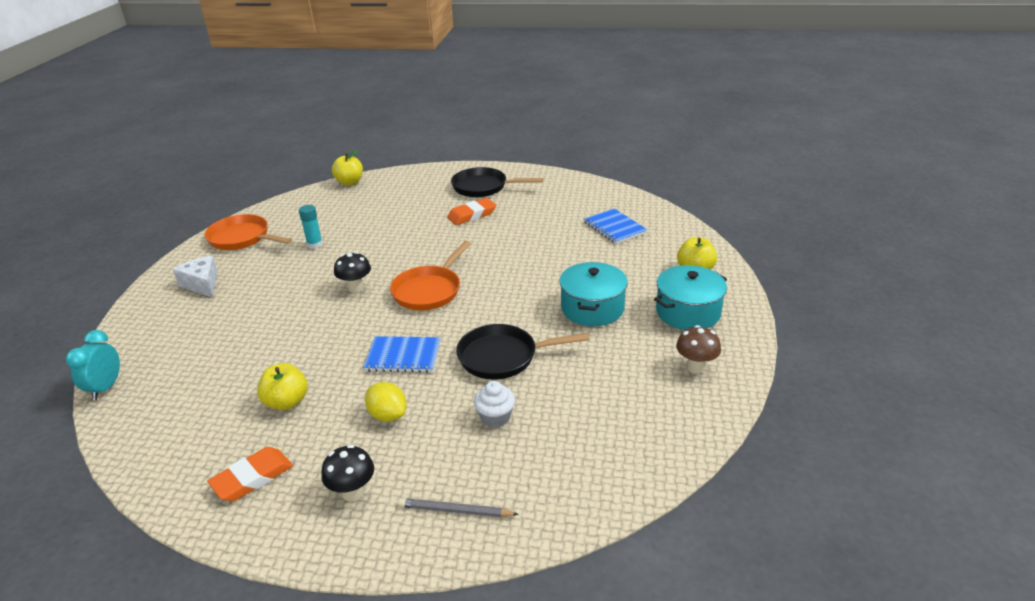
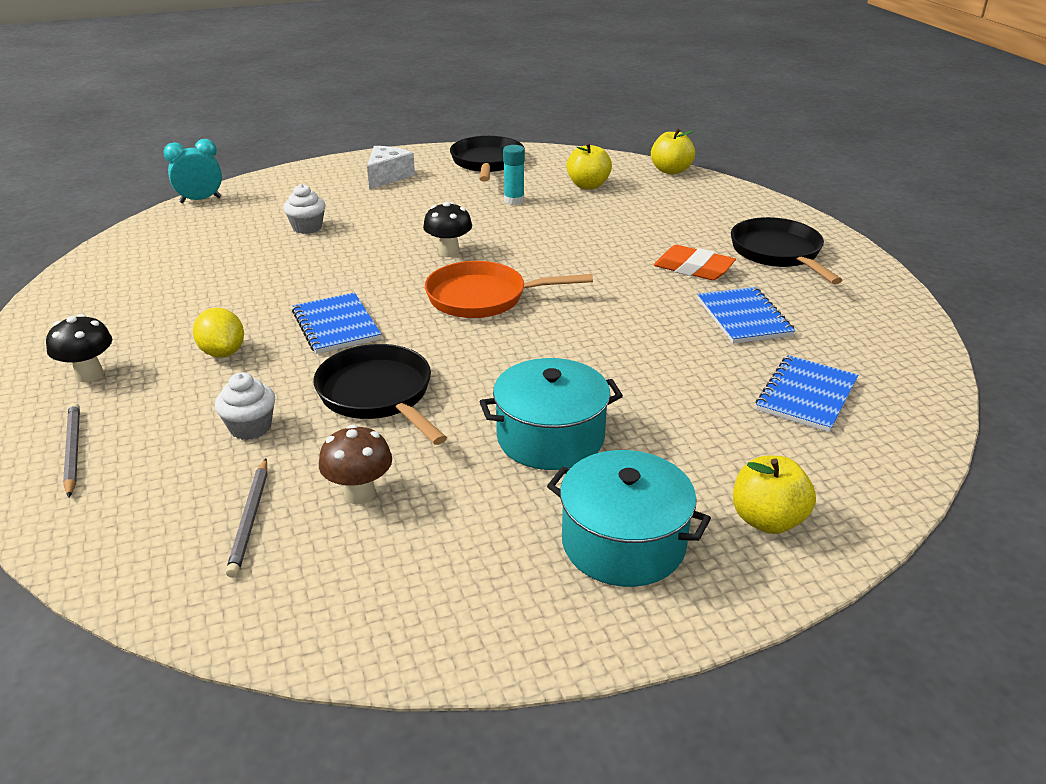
camera: 60 degrees right, 0 degrees up
(239, 340) = (307, 227): none -> white cupcake
(242, 238) = (487, 163): orange pan -> black pan
(252, 478) = (98, 312): orange eraser -> none
(287, 402) = (219, 288): yellow apple -> yellow apple (588, 185)
(388, 415) = (223, 352): yellow lemon -> yellow lemon turned 45 degrees counterclockwise
(535, 219) = (744, 318): none -> blue notebook
(591, 433) = (250, 519): none -> grey pencil
(695, 367) = (468, 590): brown mushroom -> brown mushroom (359, 494)

